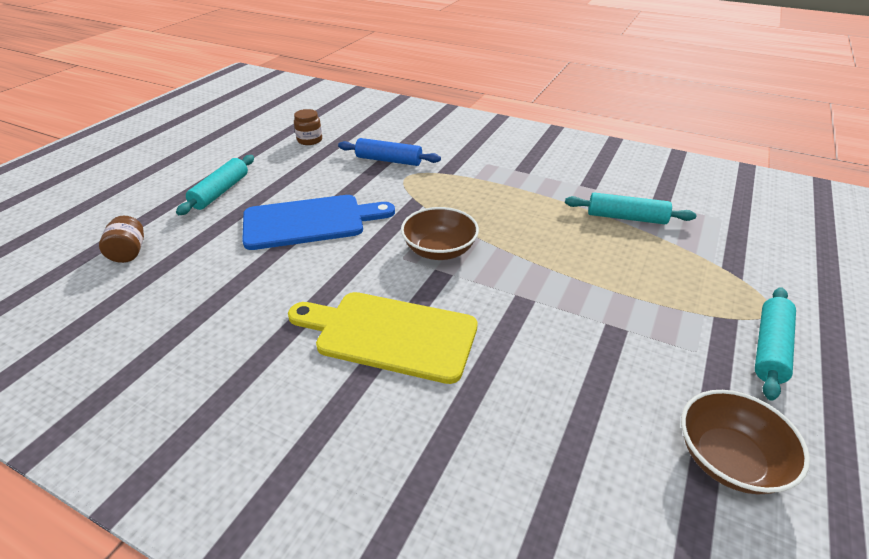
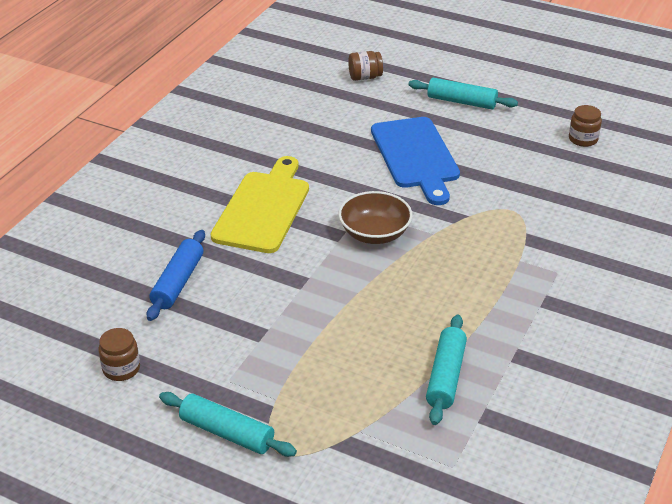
camera: 90 degrees right, 0 degrees up
(389, 160) = (547, 197): blue rolling pin -> blue rolling pin (178, 282)
(729, 459) = (121, 369): brown bowl -> brown jar

